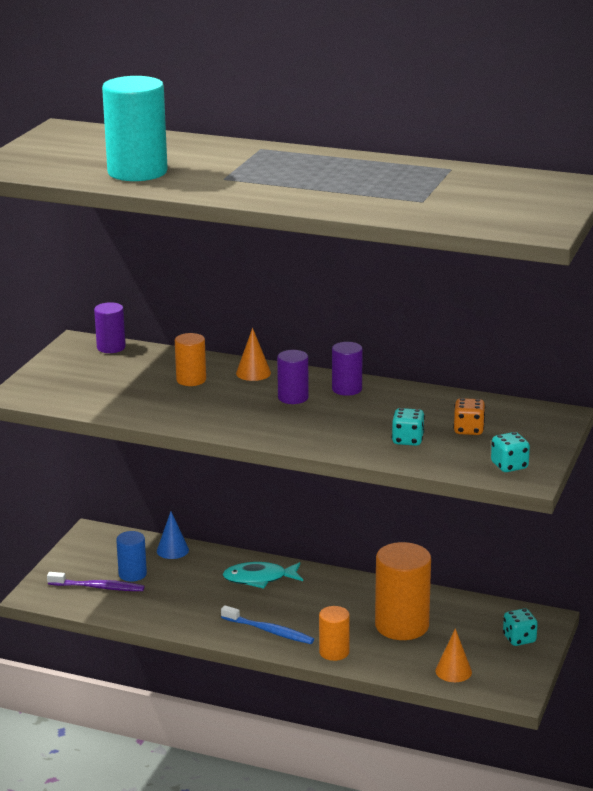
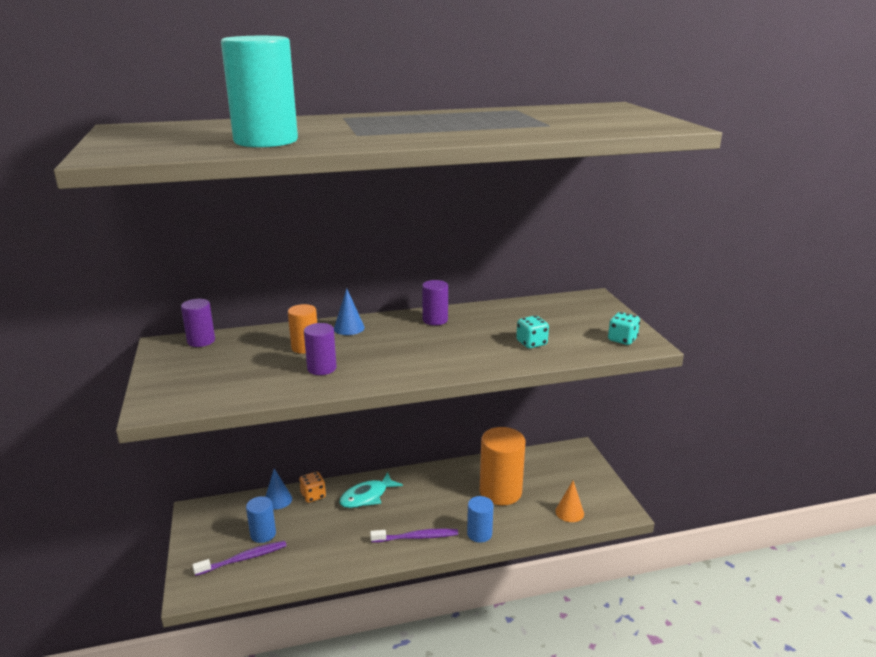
camera: 35 degrees left, 0 degrees up
(253, 373) = (349, 328): orange cone -> blue cone
(269, 631) = (416, 537): blue toothbrush -> purple toothbrush
(293, 397) = (405, 337): purple cylinder -> purple cylinder (321, 368)
(334, 652) = (479, 534): orange cylinder -> blue cylinder
(468, 430) = (558, 323): orange dice -> orange dice (313, 495)
(519, 639) = (579, 470): turquoise dice -> none

